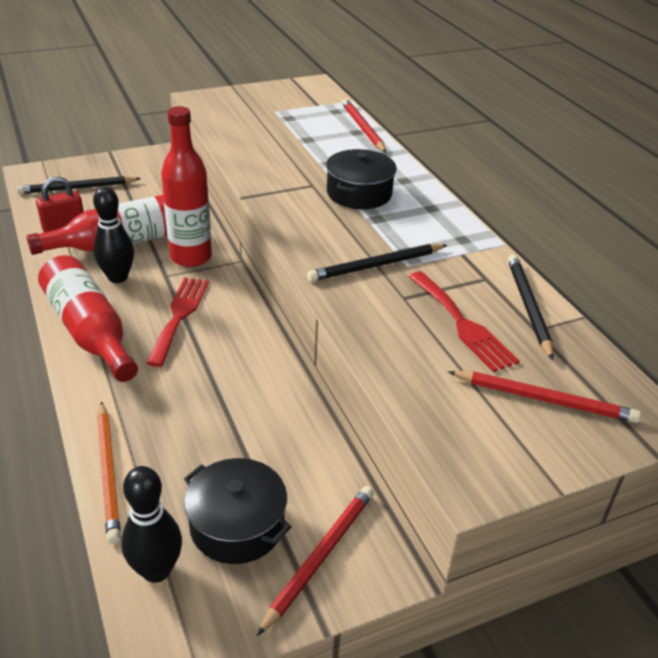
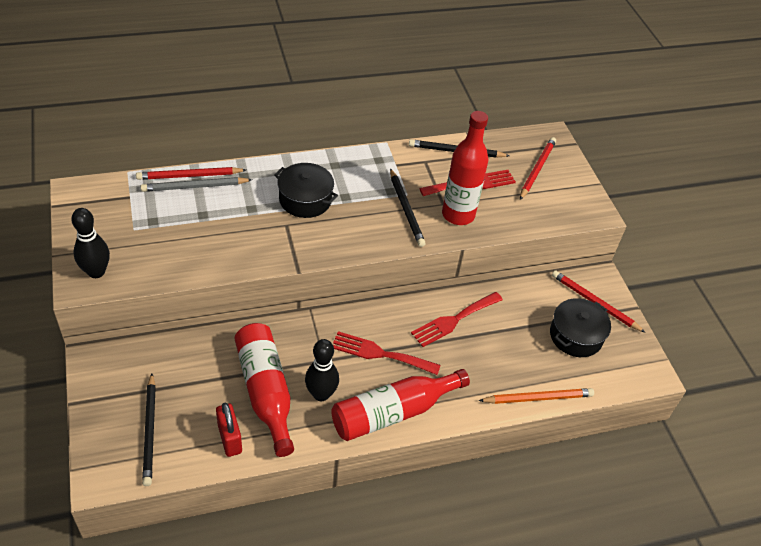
camera: 85 degrees left, 10 degrees up
(156, 570) = (607, 374): black bowling pin -> black bowling pin (96, 272)
(191, 257) = (299, 341): red bottle -> red bottle (458, 215)
(245, 378) = (454, 320): none -> red fork
(347, 132) = (195, 187): none -> grey pencil

